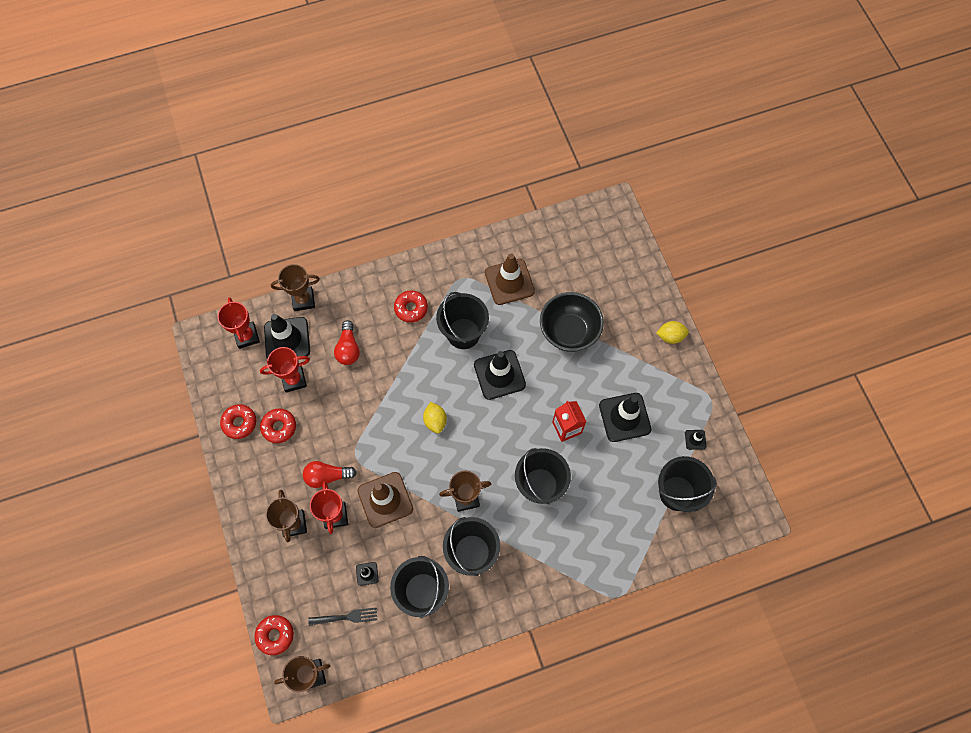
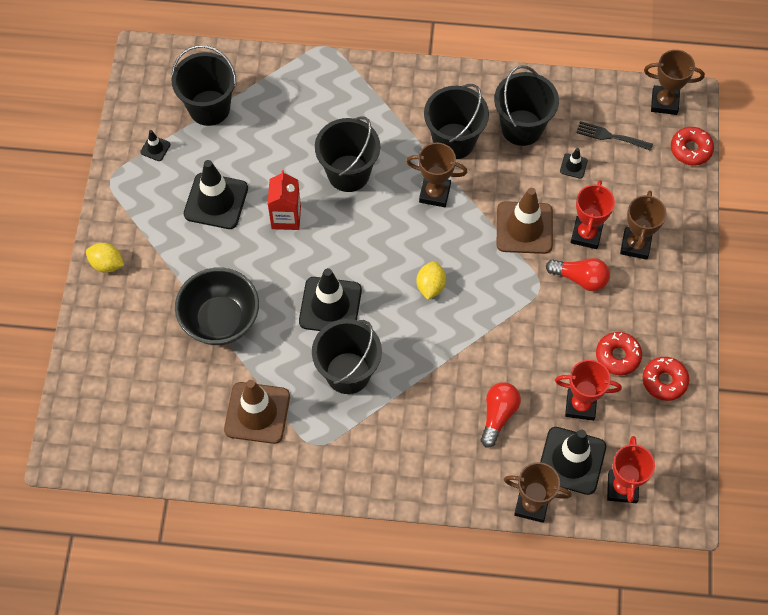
camera: 155 degrees left, 5 degrees down
(411, 308) = (397, 433): red donut -> none

